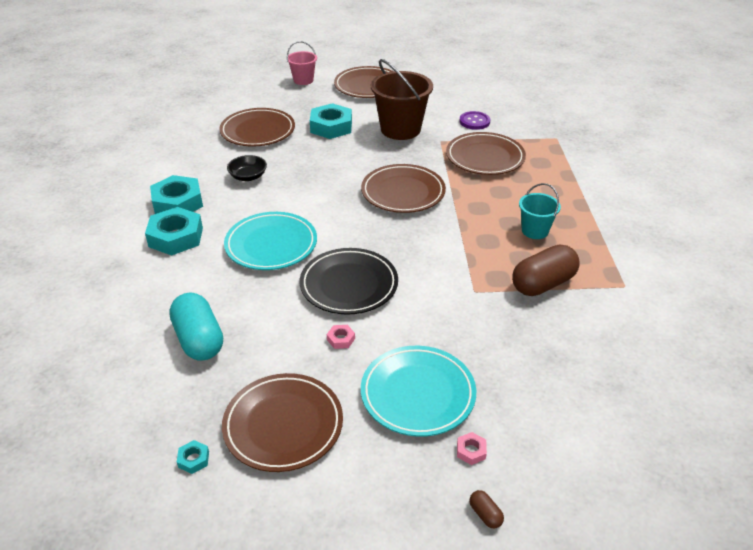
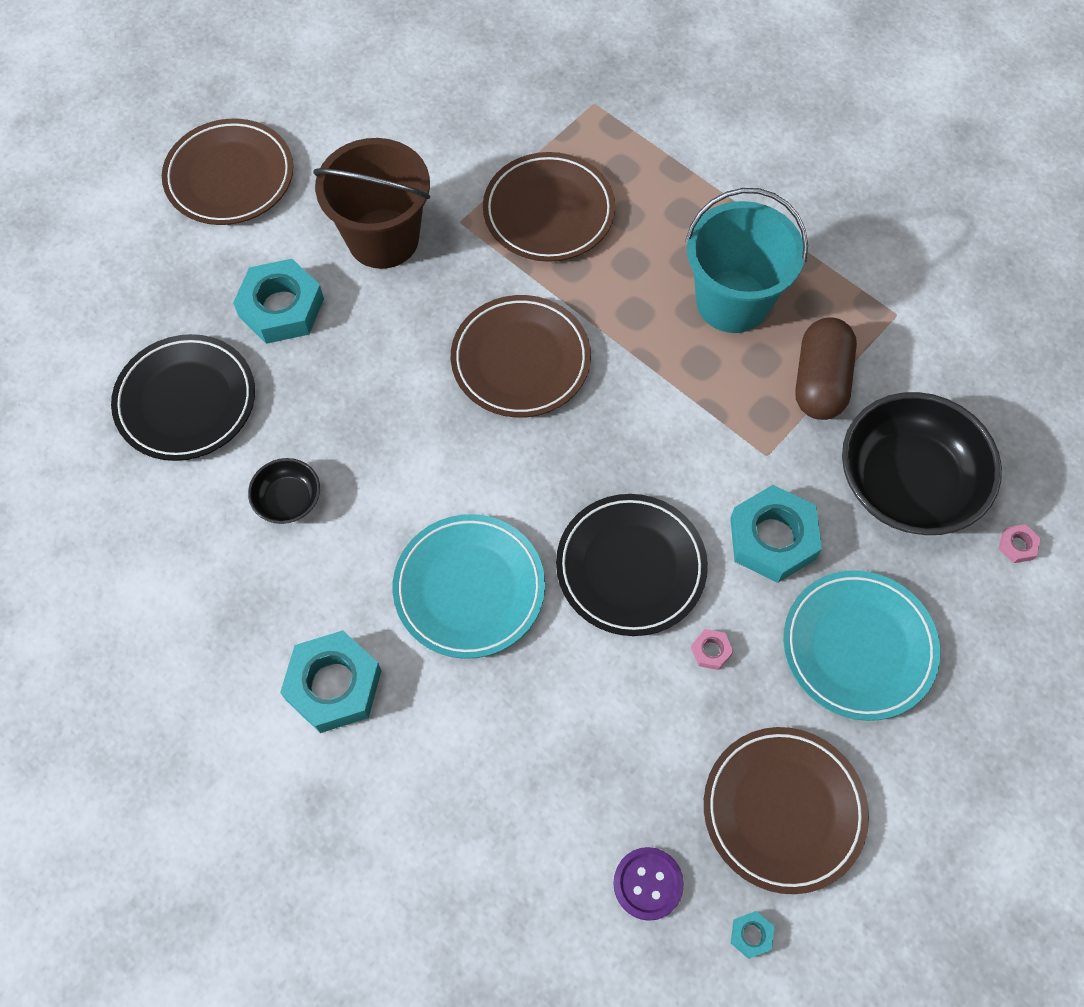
camera: 45 degrees left, 25 degrees up
(178, 202) = (254, 628): turquoise nut -> turquoise nut (772, 538)
(199, 340) = (567, 799): turquoise capsule -> none
(258, 131) = (186, 401): brown plate -> black plate
(303, 80) = (113, 236): pink bucket -> none
(471, 451) = (970, 667): pink nut -> pink nut (1017, 545)
(474, 121) = (462, 146): purple button -> purple button (648, 884)
(485, 514) = (1047, 722): brown capsule -> none
(535, 231) = (732, 301): turquoise bucket -> turquoise bucket, size x1.81
(540, 351) = (907, 483): none -> black bowl

